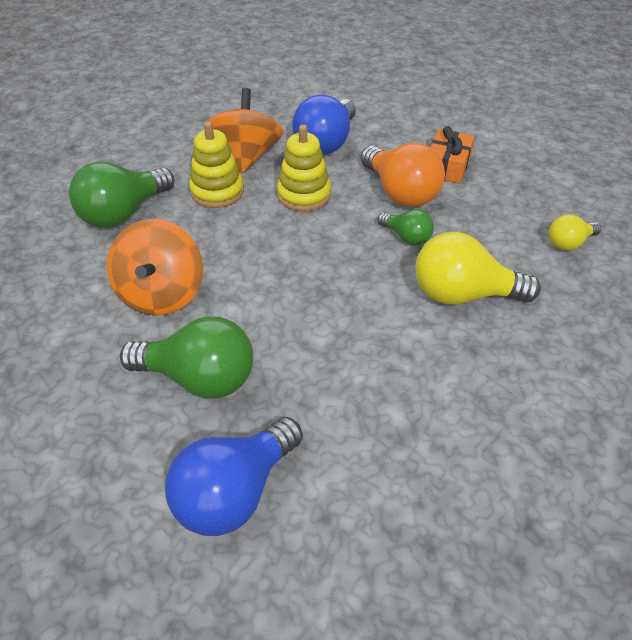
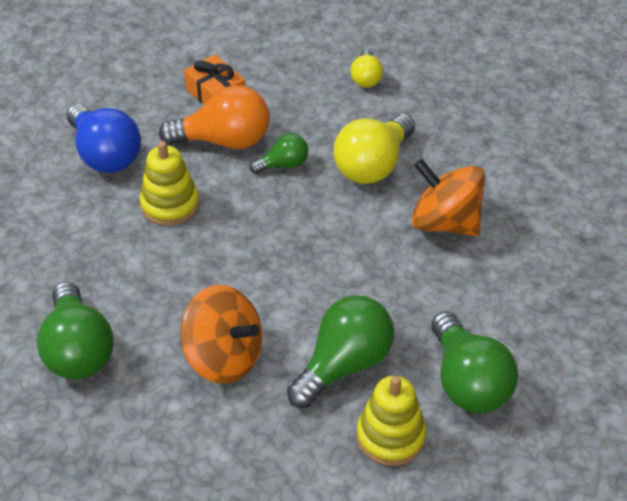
camera: 60 degrees left, 0 degrees up
(217, 191) = (108, 265): yellow stacking toy -> yellow stacking toy (390, 437)
(234, 492) = (468, 382): blue light bulb -> green light bulb
(246, 156) = (71, 221): orange spinning top -> orange spinning top (445, 222)

